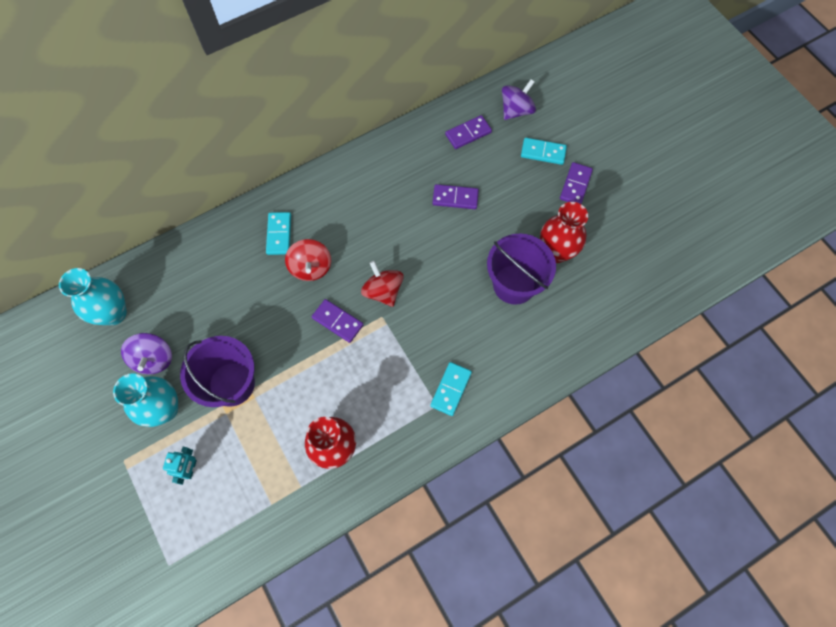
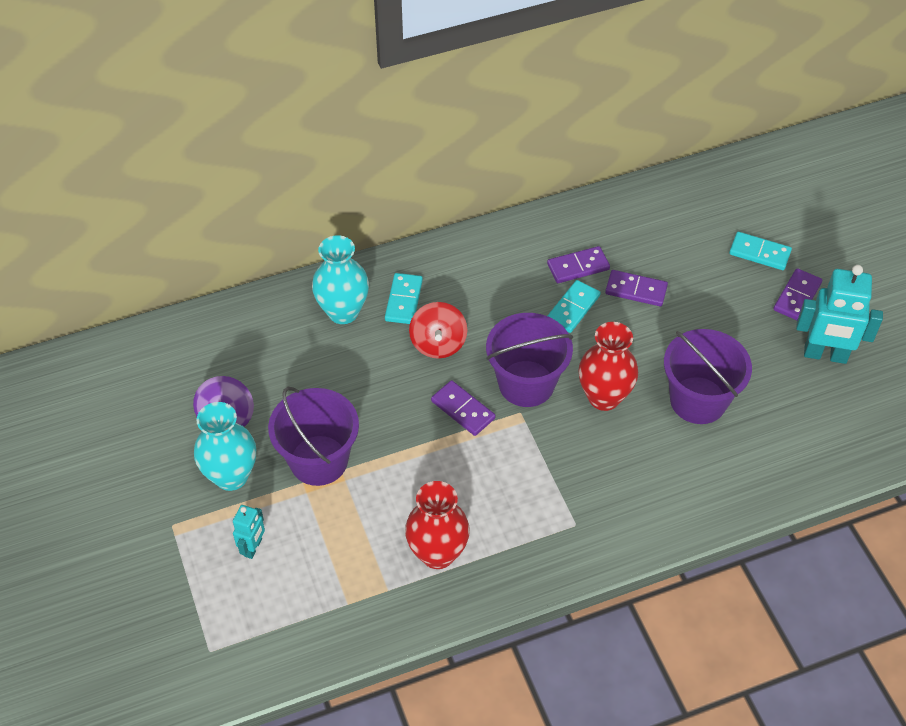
camera: 10 degrees right, 15 degrees down
(114, 313) = (185, 359): turquoise vase -> turquoise vase (343, 312)
(383, 291) = (526, 383): red spinning top -> purple bucket
(451, 389) = (597, 509): turquoise domino -> turquoise domino (573, 308)
(468, 133) = (664, 218): purple domino -> purple domino (578, 266)
(516, 110) = (731, 200): purple spinning top -> none
(556, 252) = (759, 371): red vase -> red vase (604, 397)
(602, 231) = (825, 355): none -> turquoise robot

